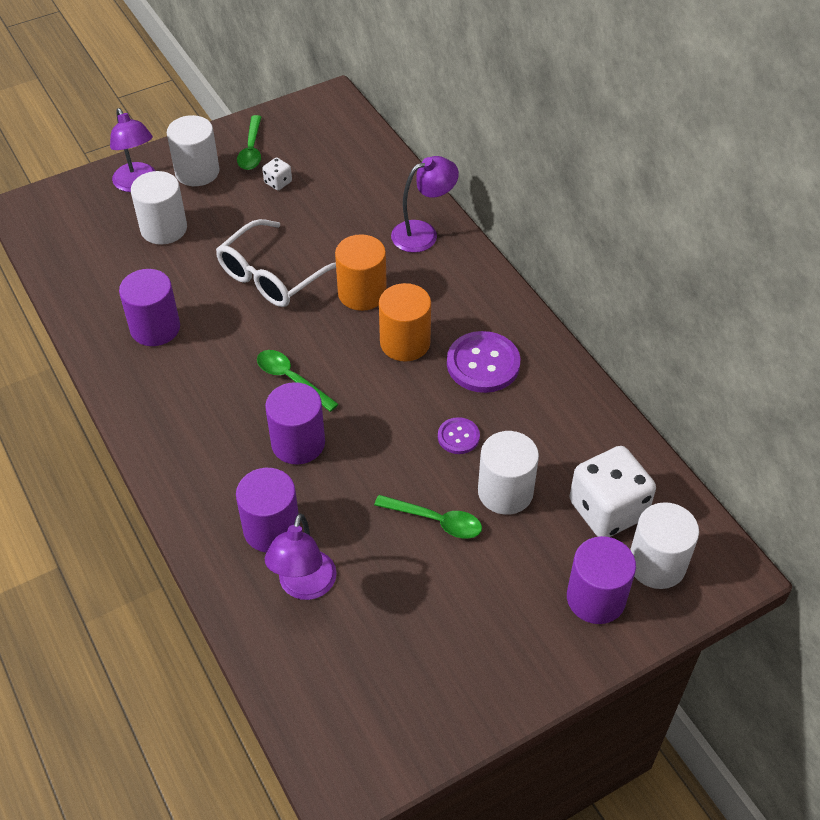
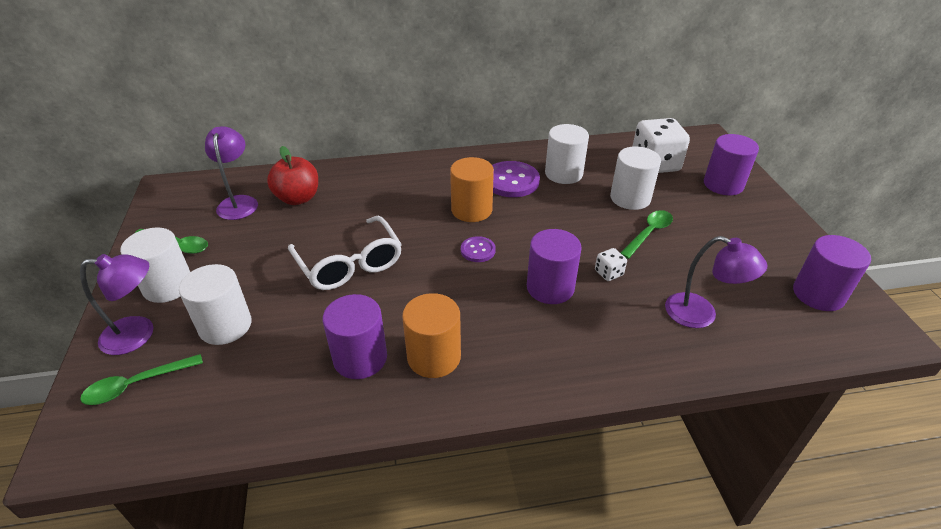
camera: 70 degrees left, 10 degrees down
(271, 529) = (638, 322): purple cylinder -> purple cylinder (818, 294)
(278, 182) = (236, 237): white dice -> white dice (608, 273)
(291, 379) = (478, 277): green spoon -> green spoon (136, 385)
(358, 197) = (298, 198): none -> red apple
(362, 293) = (406, 219): orange cylinder -> orange cylinder (434, 357)
(423, 233) = (365, 177): purple lamp -> purple lamp (239, 202)
(458, 437) = (574, 206): purple button -> purple button (478, 250)
(656, 564) = (699, 158): white cylinder -> white cylinder (563, 173)

